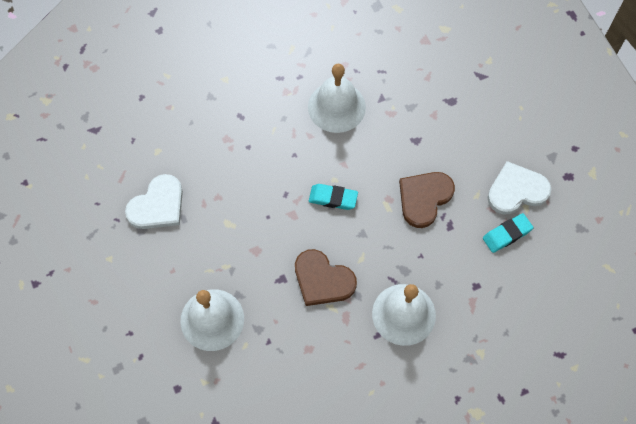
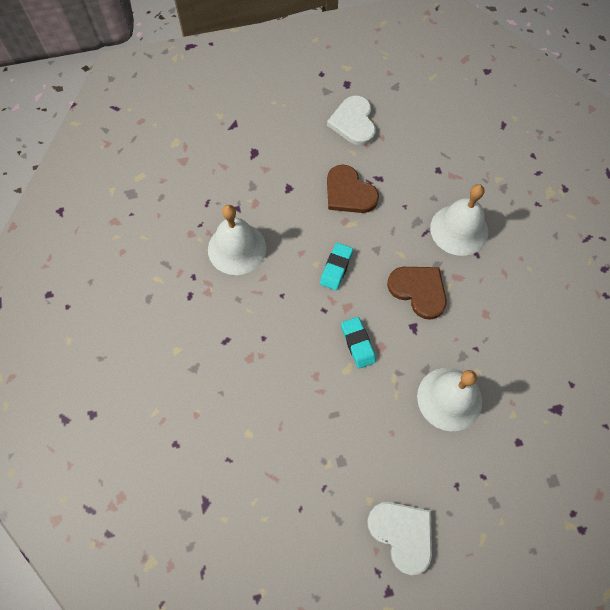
camera: 80 degrees left, 0 degrees up
(158, 205) = (314, 440): white heart -> white heart (402, 534)
(322, 280) = (419, 290): brown heart -> brown heart turned 90 degrees counterclockwise
(507, 234) = (393, 138): turquoise eraser -> turquoise eraser (358, 344)

